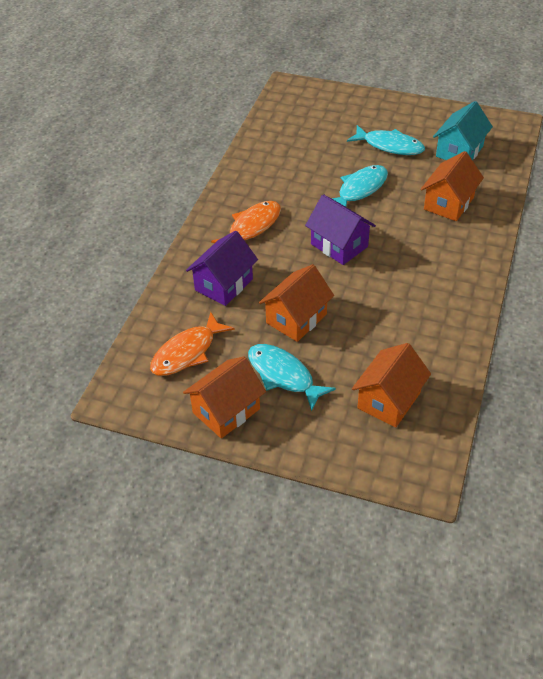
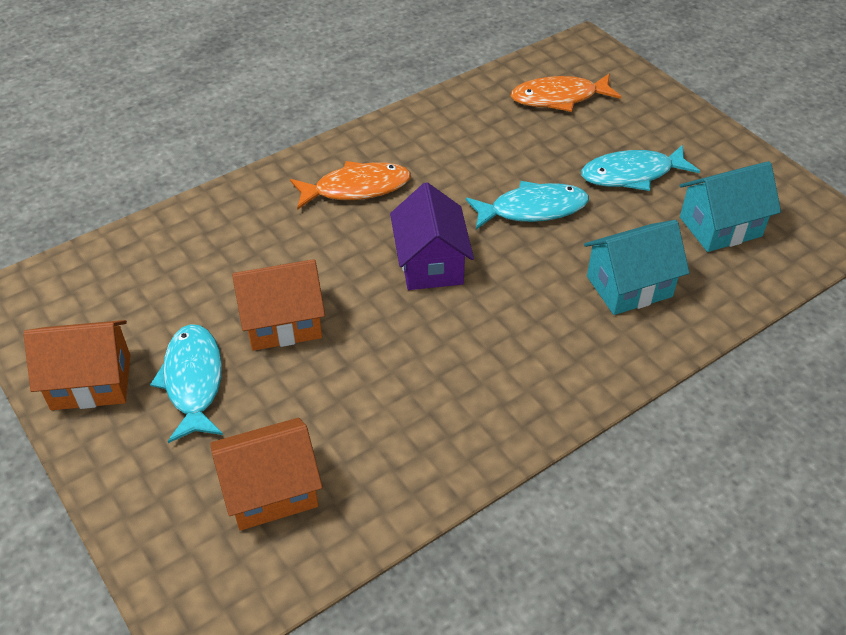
camera: 35 degrees right, 0 degrees up
(187, 352) = (130, 291): orange fish -> orange fish (559, 98)
(224, 284) = (253, 237): purple house -> none
(389, 146) = (632, 174): turquoise fish -> turquoise fish turned 105 degrees clockwise
(448, 203) = (629, 286): orange house -> turquoise house

